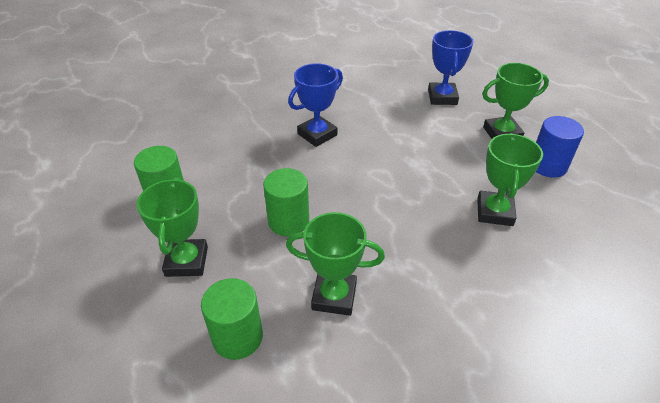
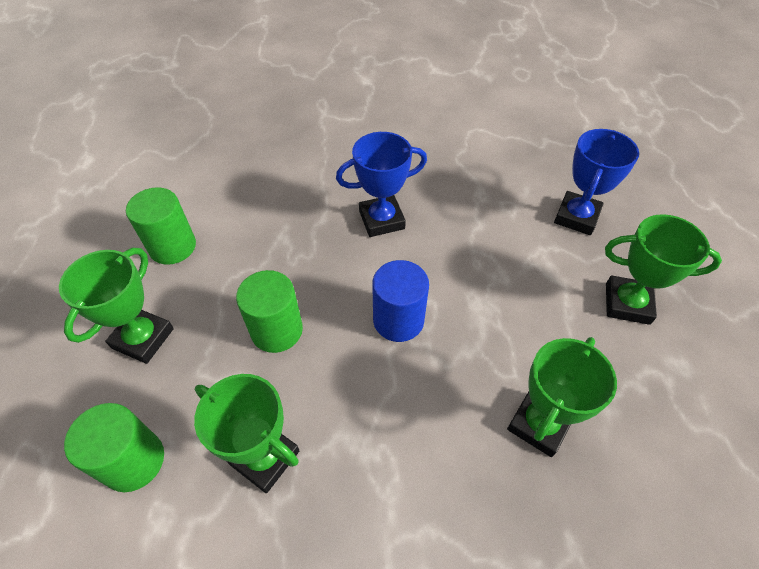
camera: 25 degrees right, 10 degrees up
(548, 165) = (664, 381): blue cylinder -> blue cylinder (398, 320)

